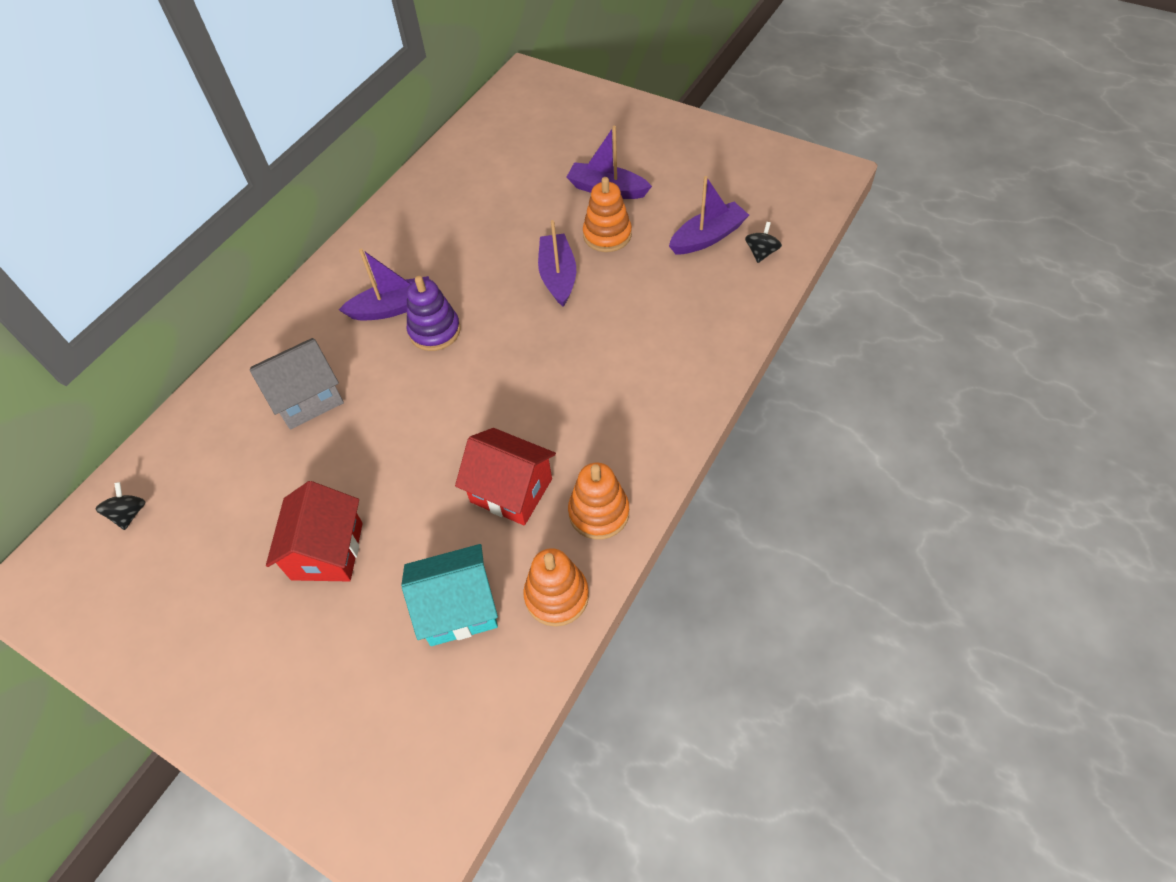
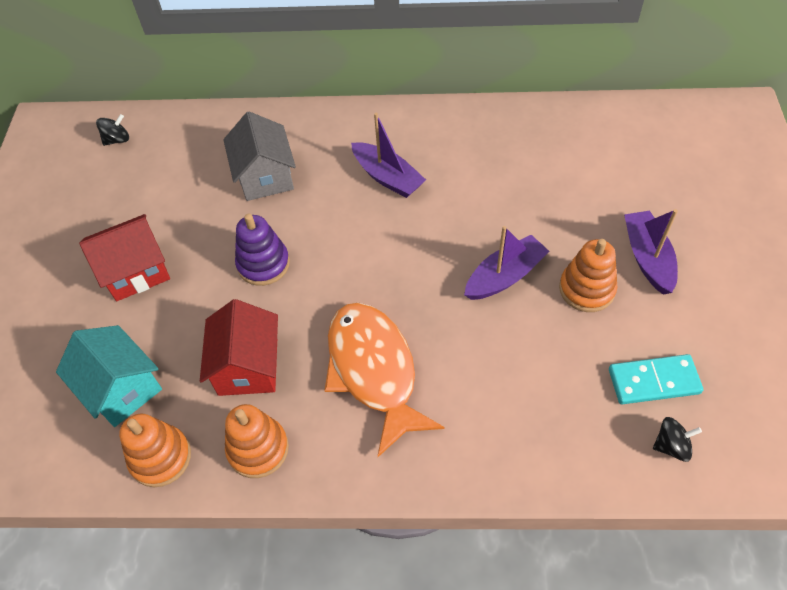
camera: 60 degrees right, 0 degrees up
(307, 398) = (265, 176): grey house -> grey house turned 45 degrees clockwise
(434, 331) = (381, 219): purple stacking toy -> purple stacking toy (263, 264)
(582, 399) = (374, 371): none -> orange fish
(708, 237) = (653, 381): purple boat -> turquoise domino

